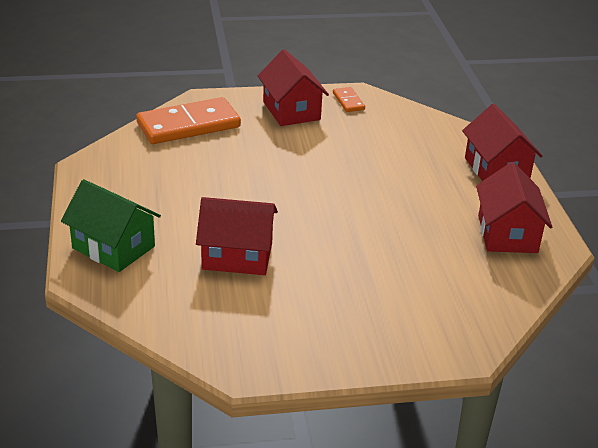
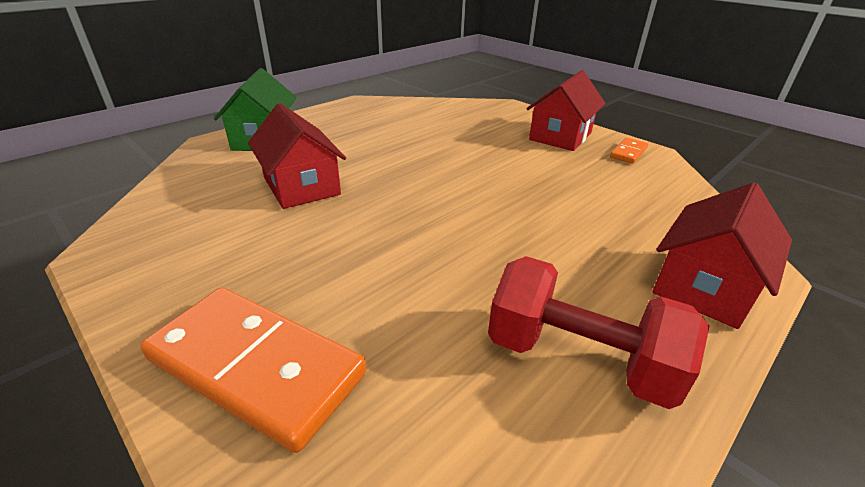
camera: 55 degrees right, 0 degrees up
(188, 125) = (464, 112): orange domino -> orange domino (256, 367)
(507, 234) = (579, 358): red house -> red dumbbell

